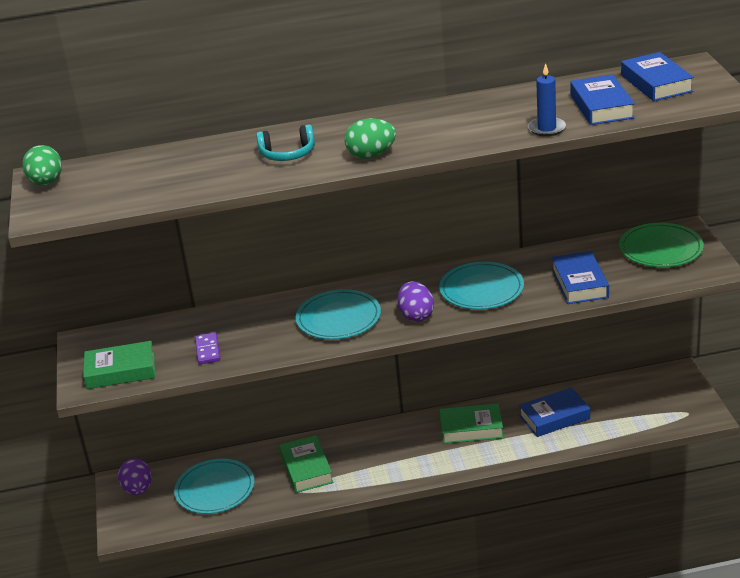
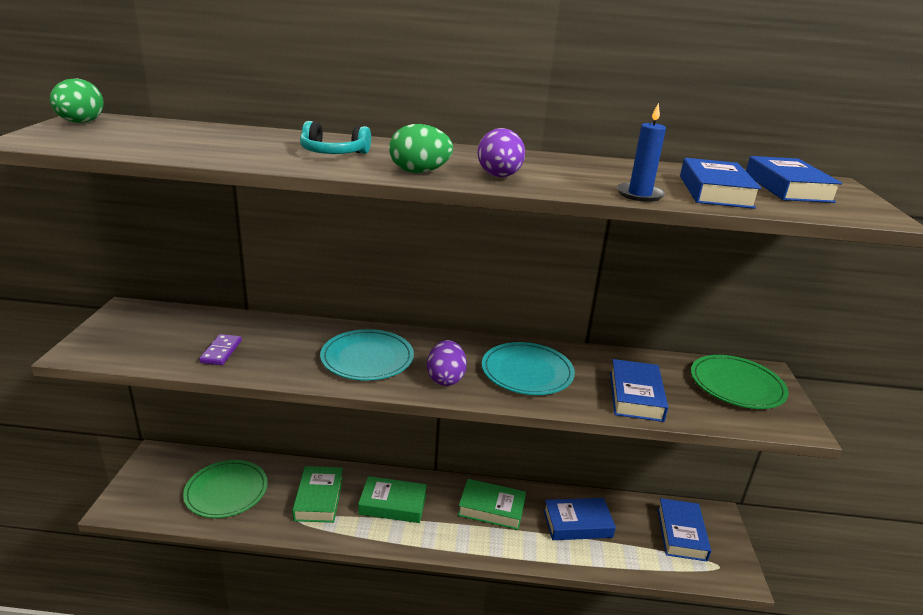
camera: 10 degrees right, 5 degrees down
(121, 371) = (126, 347): green book -> green book (393, 504)
(138, 490) = (163, 468): purple egg -> purple egg (499, 176)
(215, 489) = (226, 491): turquoise plate -> green plate
(649, 397) = (681, 534): none -> blue book

